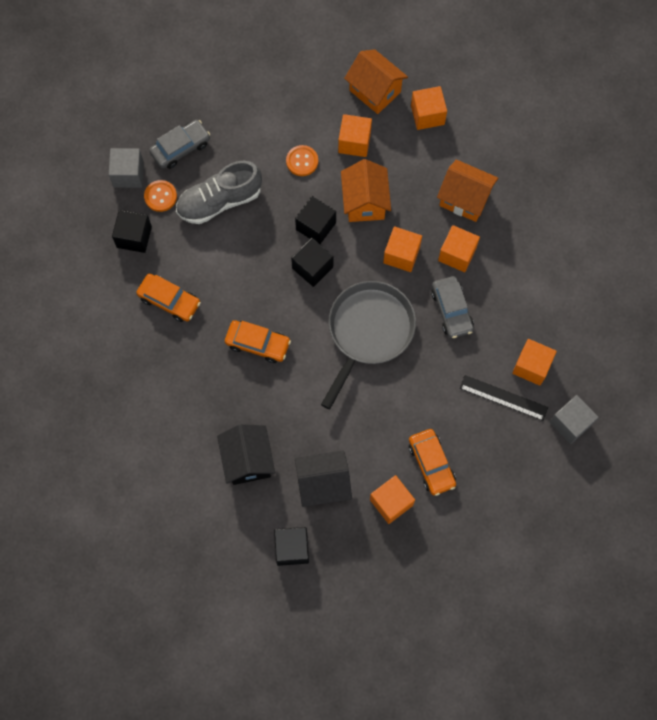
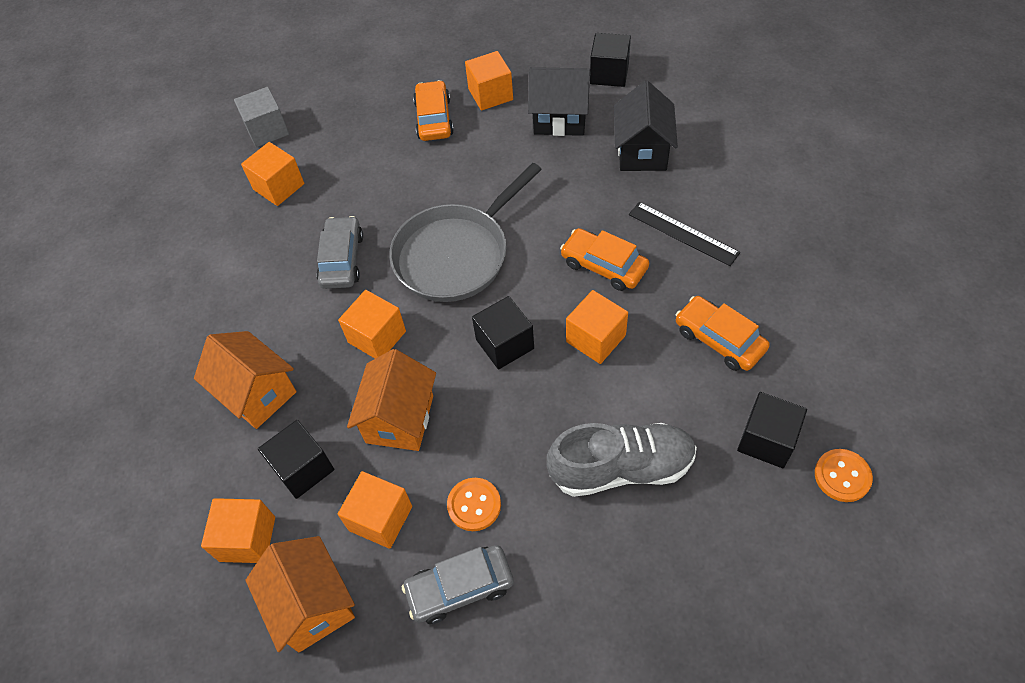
camera: 160 degrees left, 15 degrees down
(128, 174) = (770, 548): grey cube -> none
(160, 196) = (717, 497): orange button -> orange button (842, 476)
(181, 148) = (673, 576): grey car -> grey car (460, 587)
(316, 226) = (483, 399): black cube -> black cube (303, 468)
(457, 254) = (303, 323): orange cube -> orange cube (595, 338)
(503, 397) = (326, 163): black ruler -> black ruler (683, 233)

